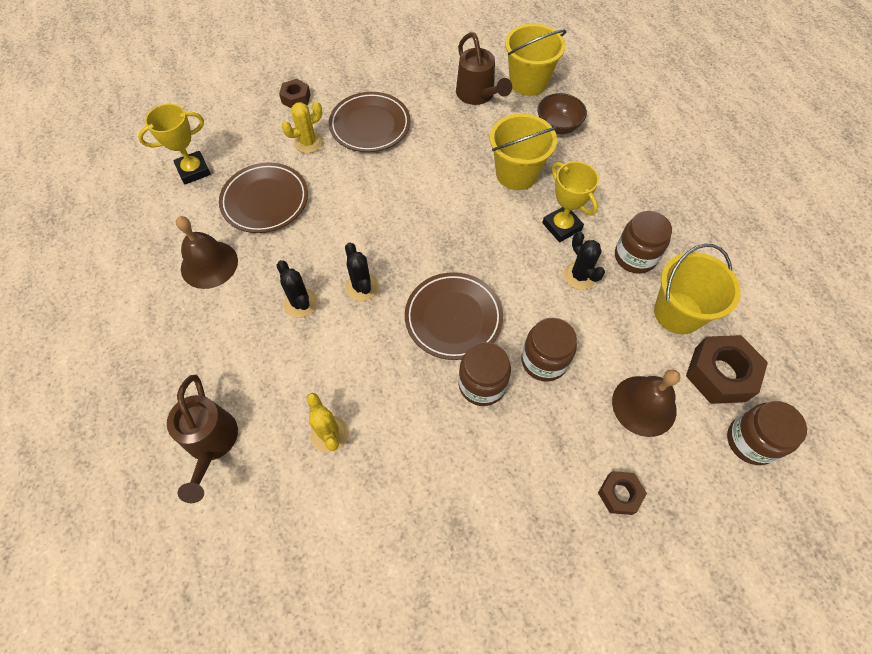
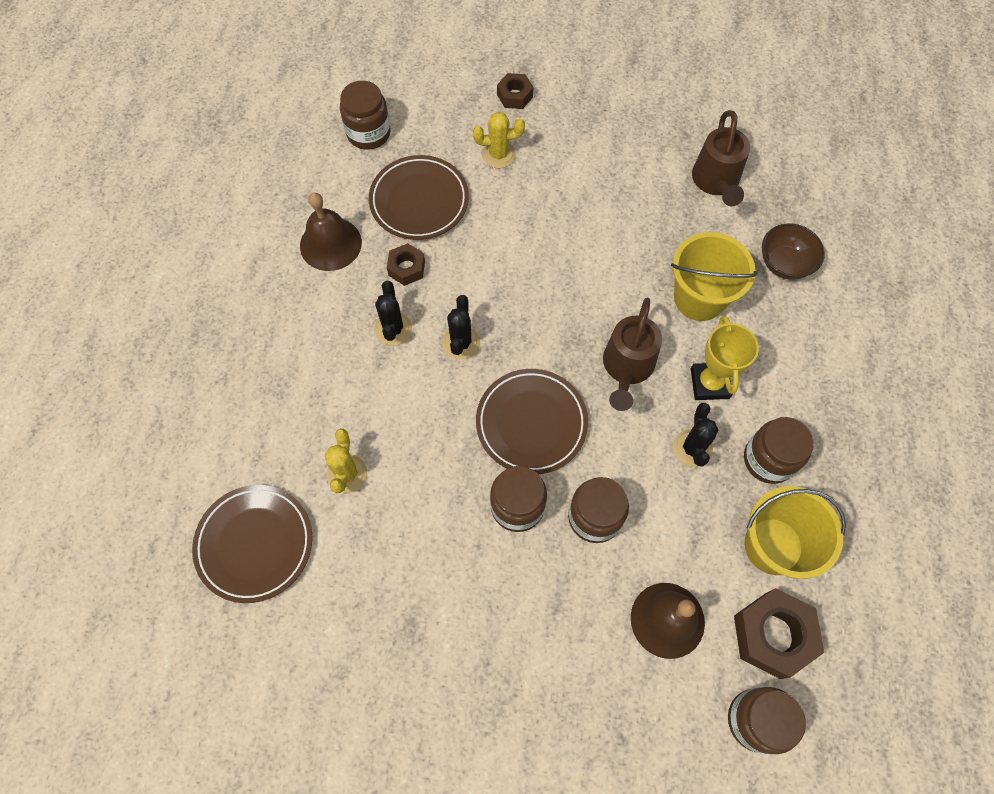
camera: 30 degrees right, 5 degrees up
(193, 170) = (368, 133): yellow trophy -> brown jar
(211, 443) = (241, 424): brown watering can -> brown watering can (627, 368)
(370, 125) = (574, 164): brown plate -> brown plate (255, 544)
(528, 82) = (785, 192): yellow bucket -> none
(619, 494) = (582, 690): brown nut -> brown nut (406, 268)

